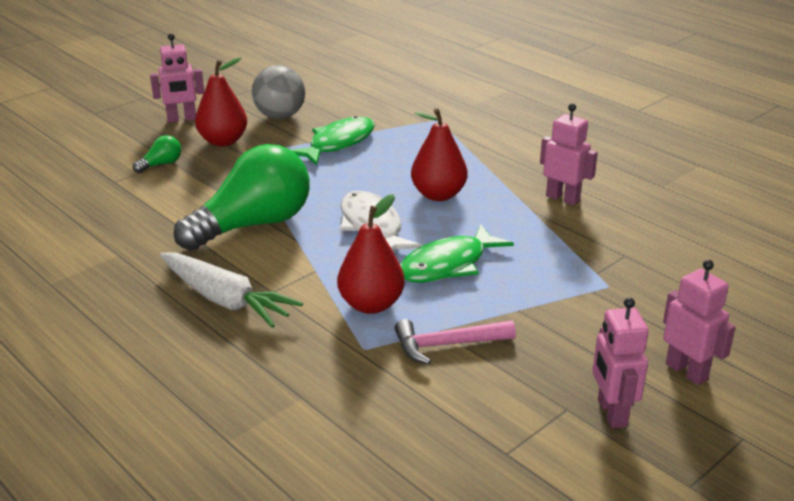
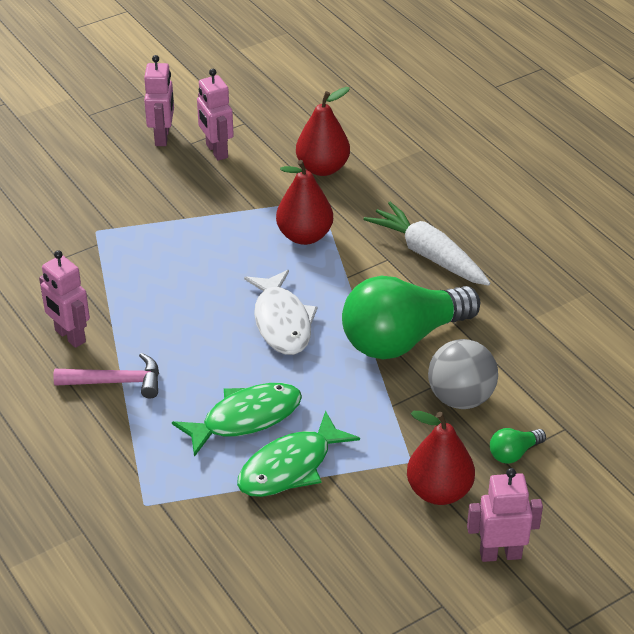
camera: 170 degrees left, 10 degrees up
(280, 116) = (360, 542): grey ball -> grey ball (460, 398)
(438, 195) = (199, 358): red pear -> red pear (322, 168)
(447, 345) = (254, 195): pink hammer -> pink hammer (116, 382)
(448, 265) = (224, 268): green fish -> green fish (246, 418)
(686, 371) = (90, 157): pink robot -> pink robot (216, 151)

